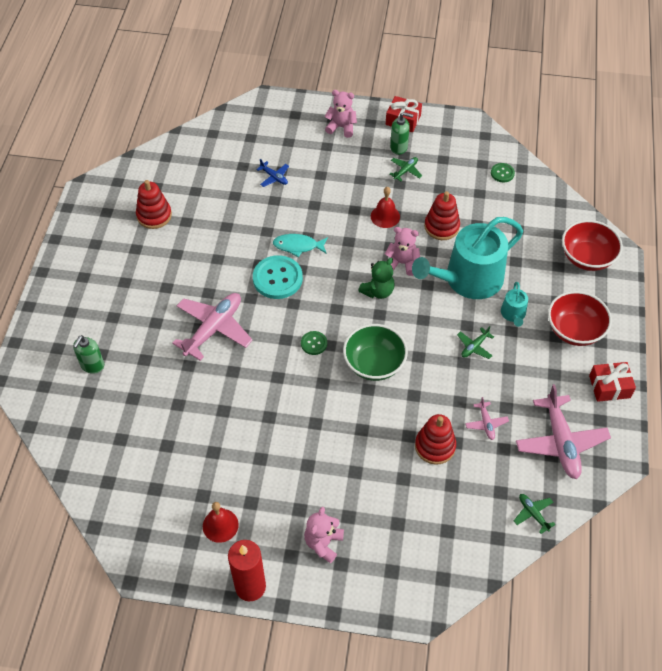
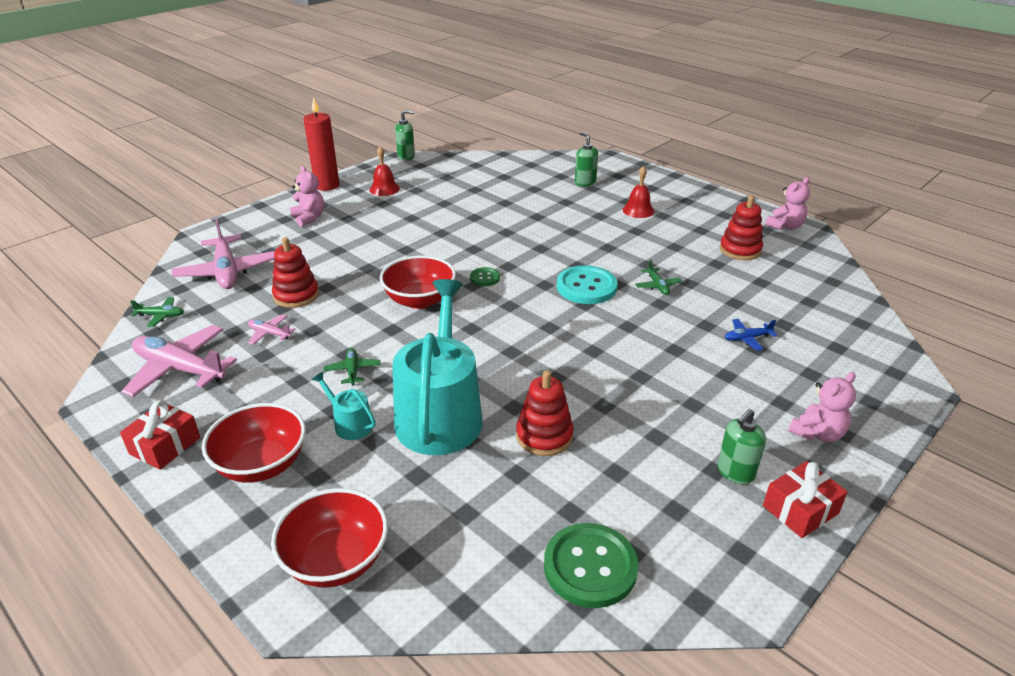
camera: 125 degrees right, 20 degrees down
(128, 566) = (406, 156): none -> green soap dispenser
(214, 329) = (562, 237): pink plane -> pink plane (227, 271)
(298, 246) = (619, 314): turquoise fish -> none
(374, 364) = (419, 300): green bowl -> red bowl
(378, 291) = (501, 340): green teddy bear -> none
(385, 216) = (607, 395): red bell -> red bell (638, 210)
(402, 263) = (520, 374): pink teddy bear -> pink teddy bear (785, 226)
(405, 171) = (678, 455): green plane -> green plane (657, 286)
(502, 173) = (590, 567): green button -> green button, size x1.96

